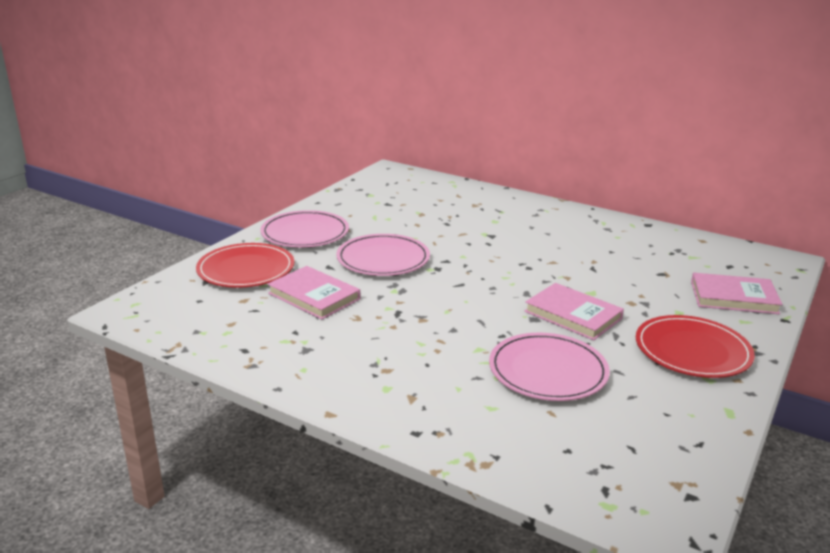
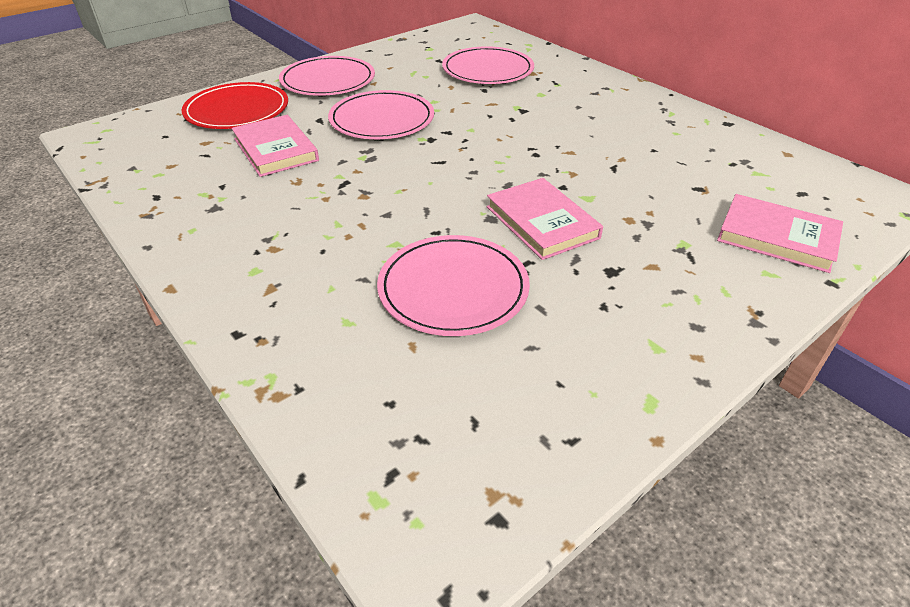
camera: 20 degrees right, 15 degrees up
(436, 207) = (487, 70): none -> pink plate
(692, 350) = (663, 300): red plate -> none

